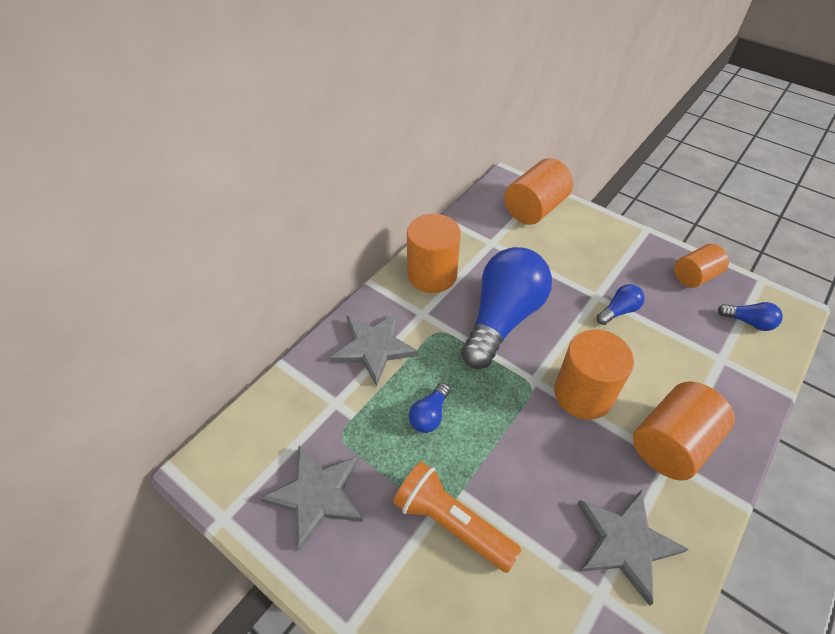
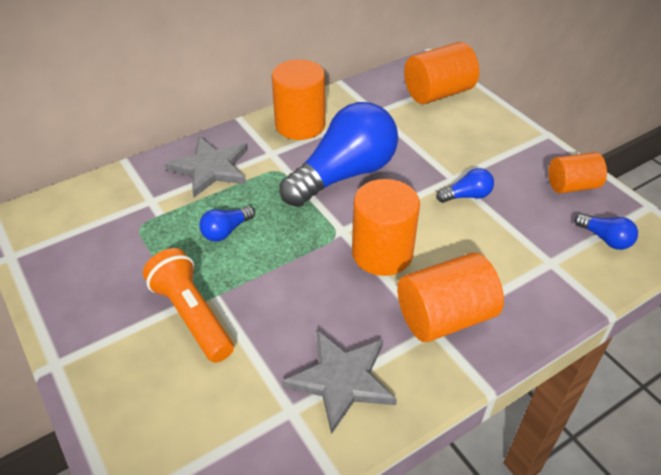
camera: 20 degrees right, 5 degrees down
(317, 495) = (93, 262): grey star -> none

